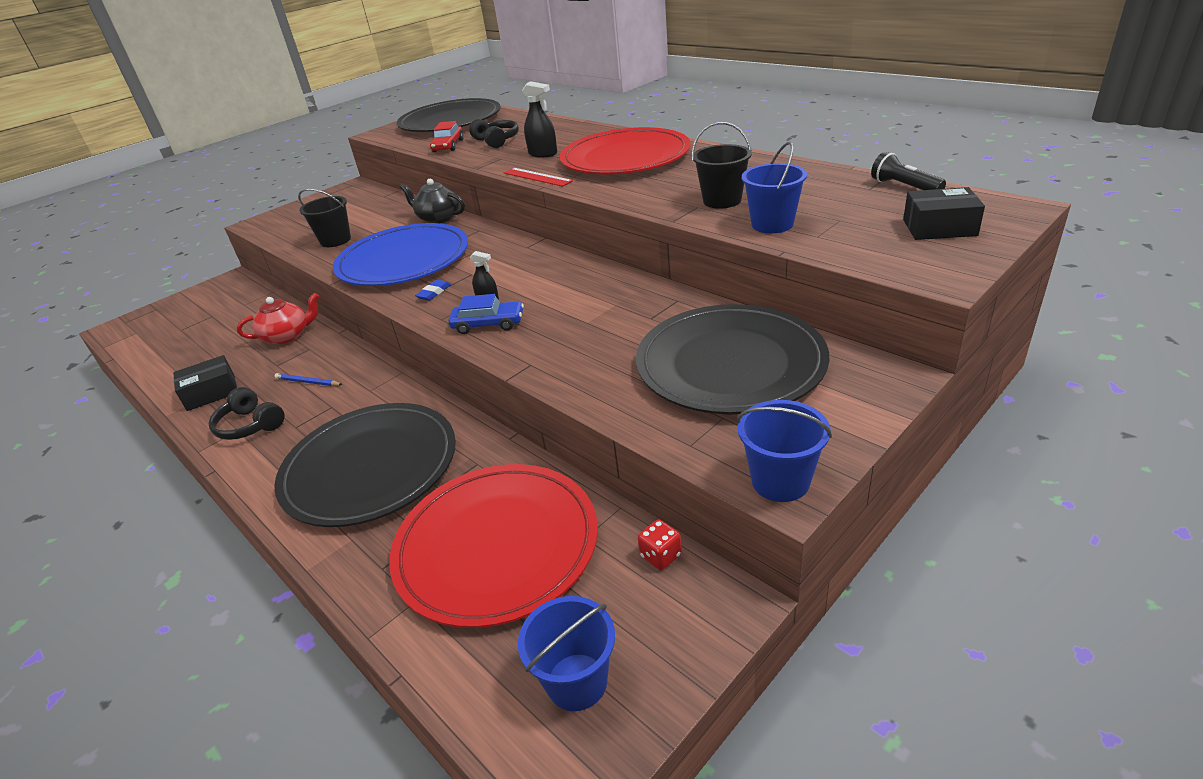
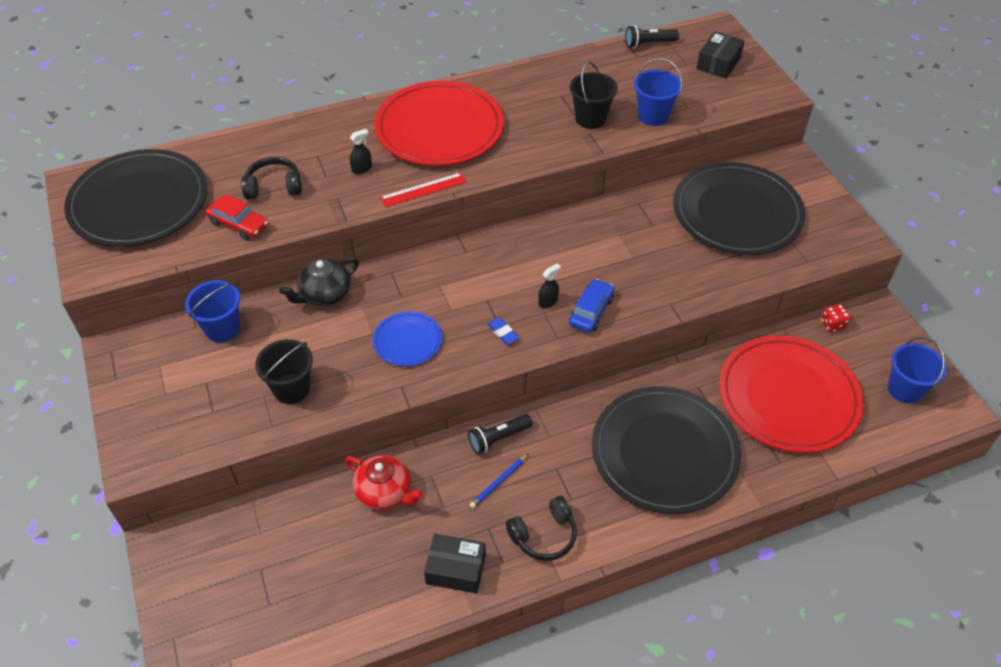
camera: 70 degrees left, 15 degrees up
(211, 392) = (456, 569): black box -> black box turned 75 degrees counterclockwise
(287, 336) = (385, 492): red teapot -> red teapot turned 120 degrees clockwise
(358, 365) = (498, 438): none -> black flashlight
(403, 260) = (408, 341): blue plate -> blue plate, size x0.48
(543, 154) = (362, 169): black spray bottle -> black spray bottle, size x0.62
(780, 481) = (856, 241): blue bucket -> blue bucket (222, 328)

